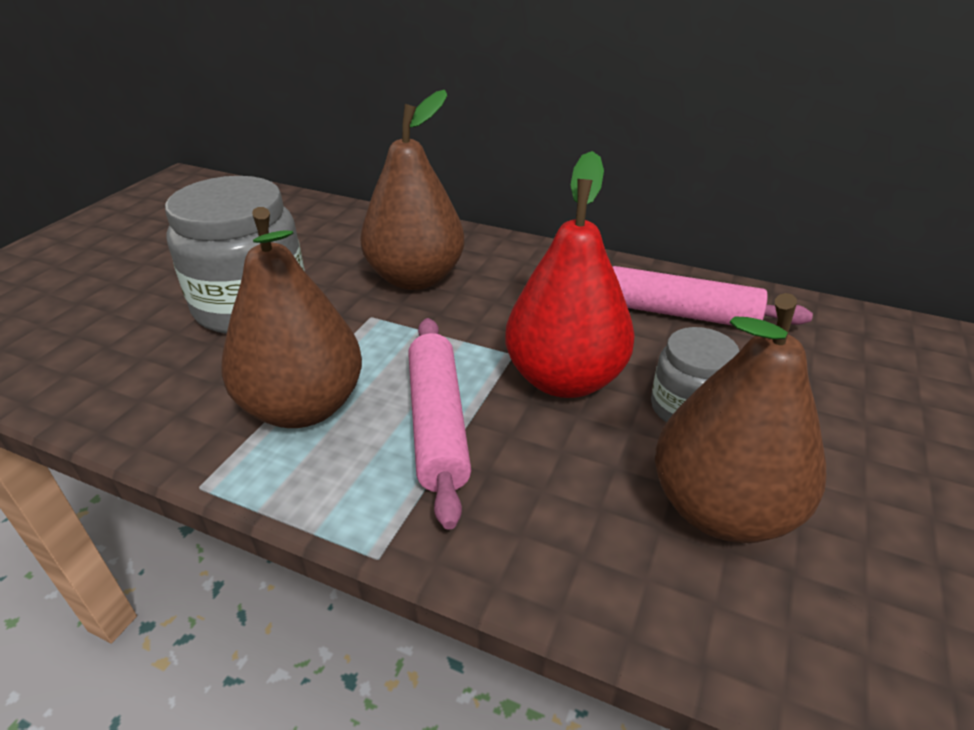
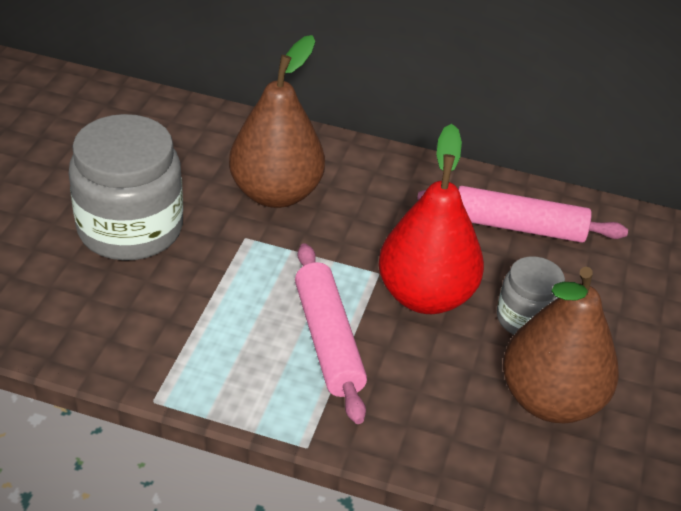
camera: 10 degrees left, 5 degrees up
(303, 407) = (213, 329): brown pear -> none

